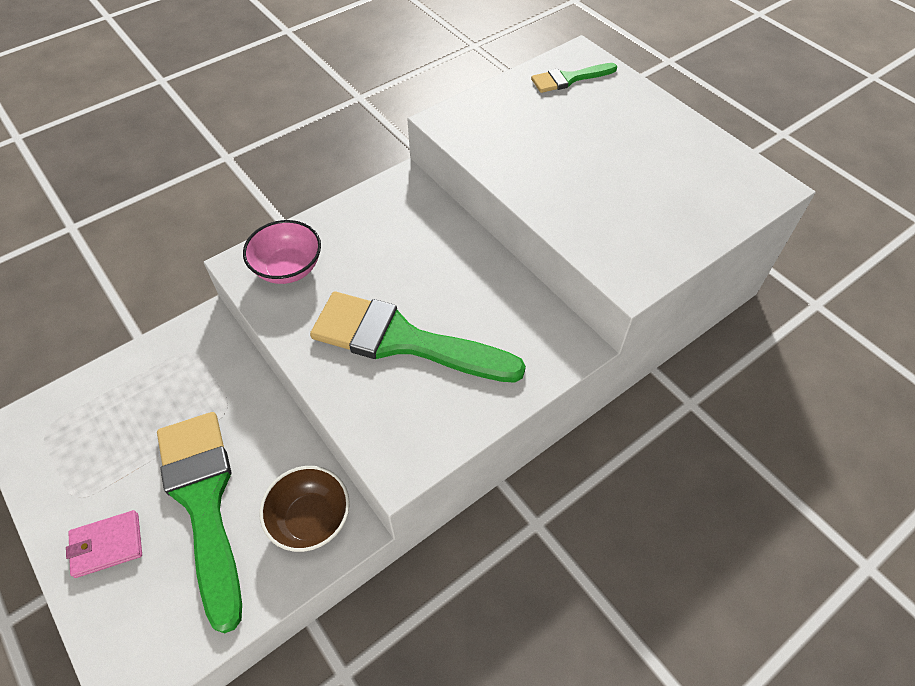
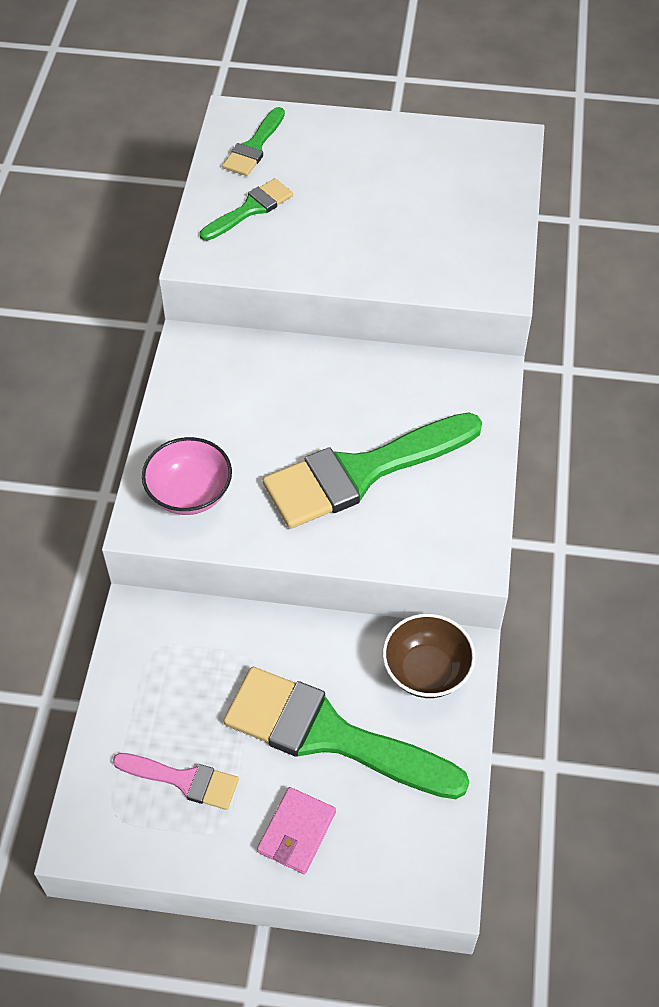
camera: 45 degrees left, 0 degrees up
(100, 446) = (183, 780): none -> pink brush
(517, 113) = (250, 209): none -> green brush

